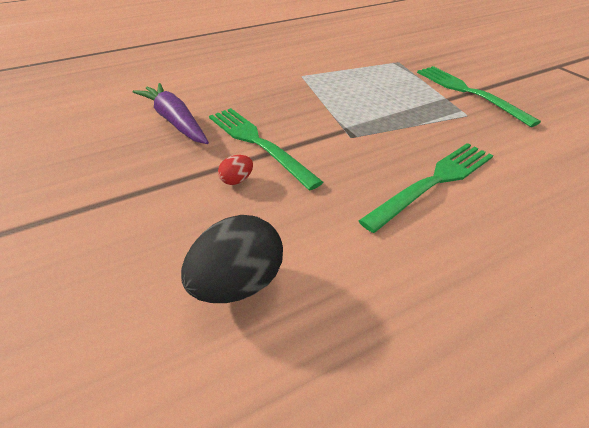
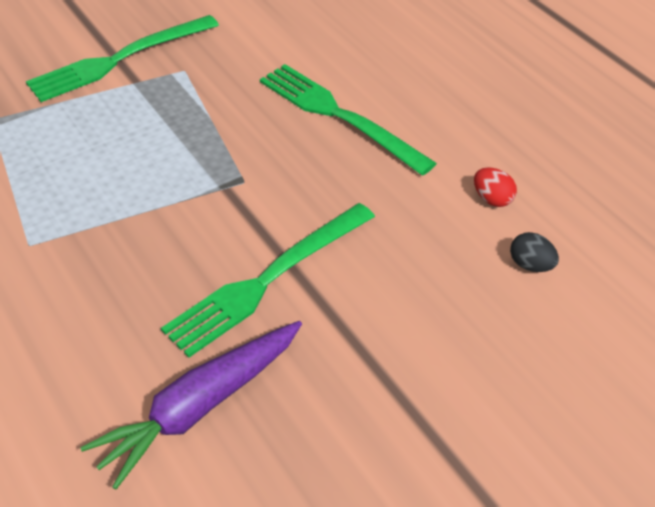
camera: 95 degrees left, 5 degrees up
(237, 180) = (361, 292): red egg -> red egg (492, 199)
(238, 284) = (531, 265): black egg -> black egg, size x0.47

